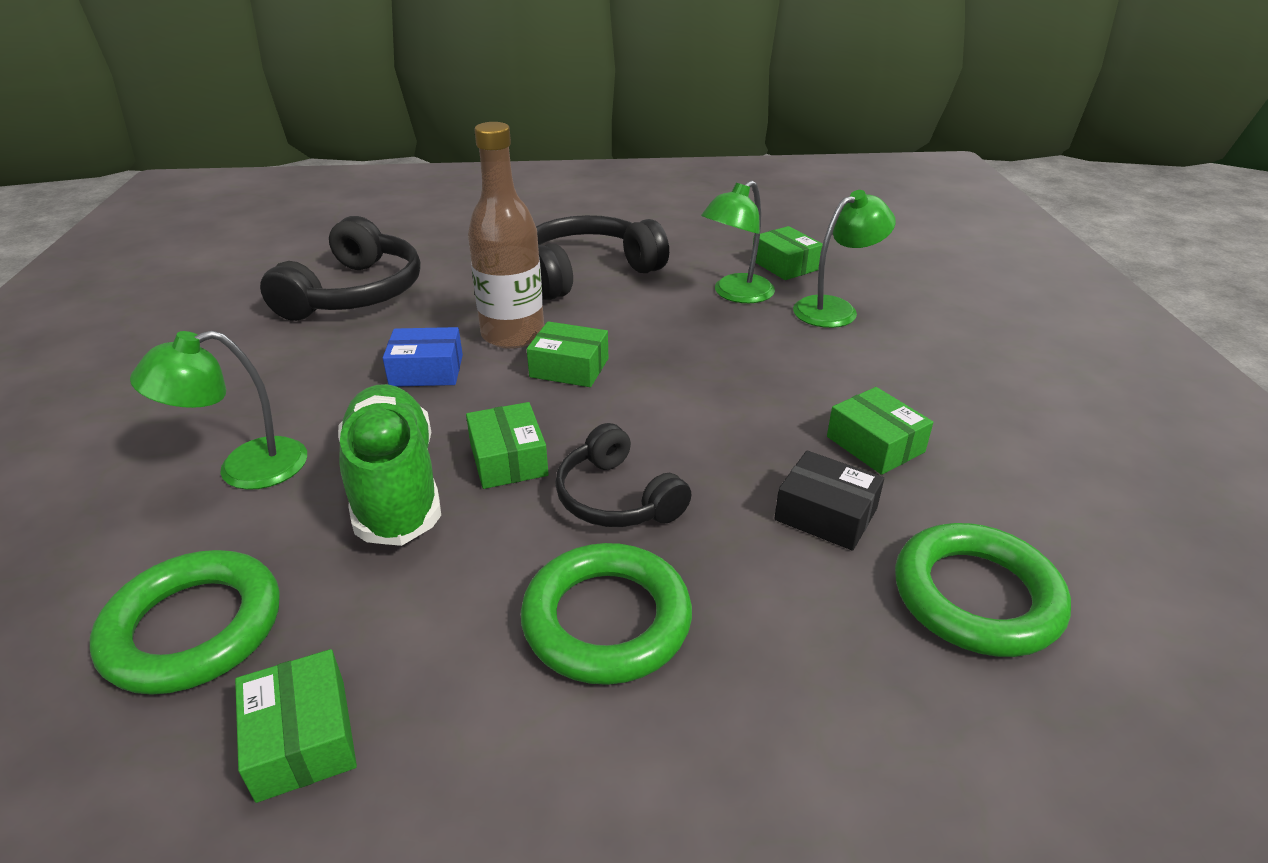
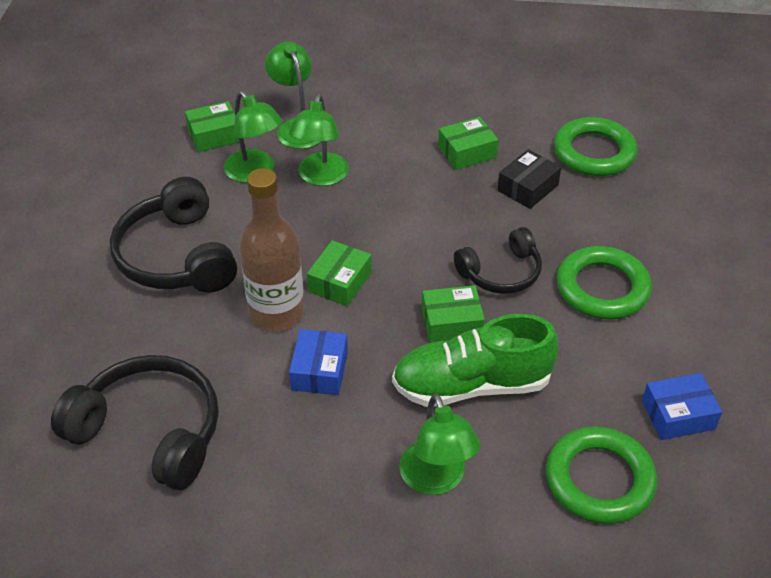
camera: 80 degrees left, 10 degrees up
(302, 738) = (678, 415): green box -> blue box
(750, 334) = (321, 177): none -> green lamp

